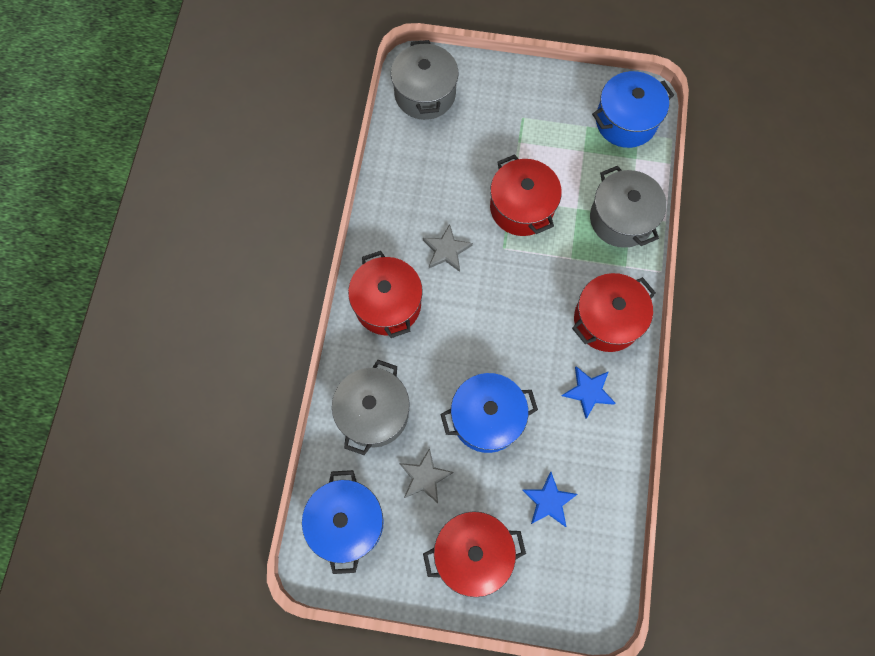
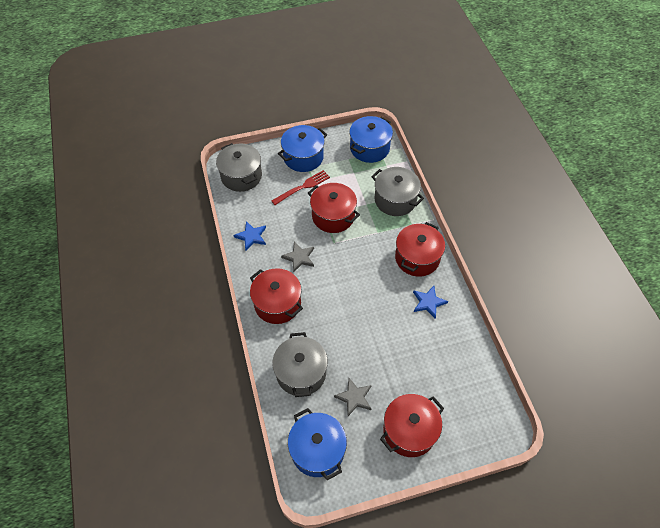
camera: 25 degrees left, 15 degrees down
(487, 418) = (375, 344): blue pot -> blue pot (303, 157)
(501, 145) = (302, 187): none -> red fork
(548, 501) = (439, 377): blue star -> blue star (251, 236)

